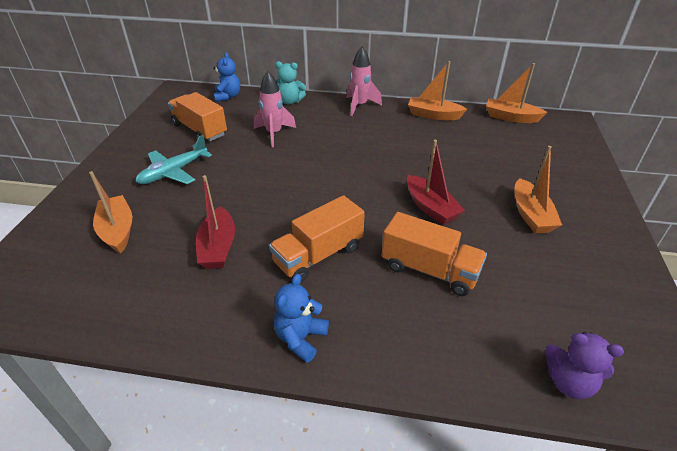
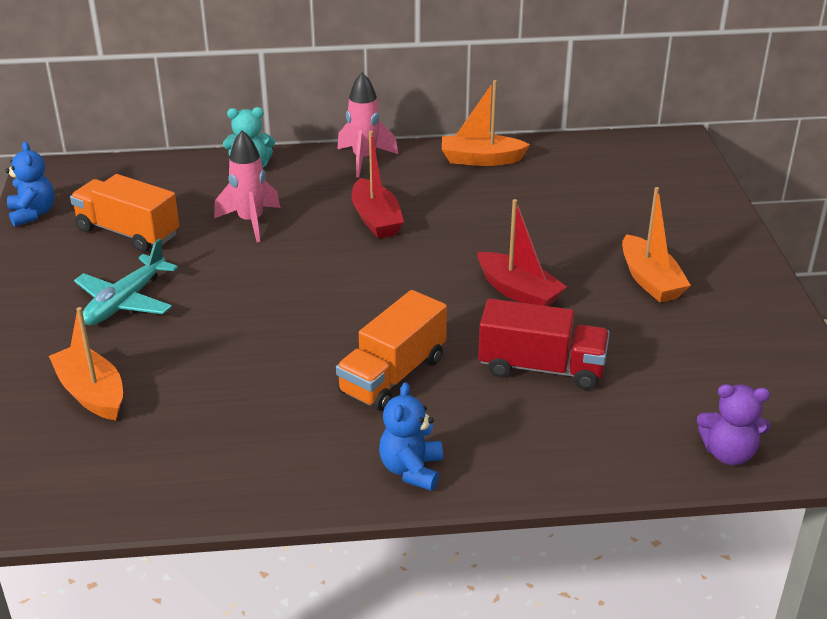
camera: 15 degrees left, 5 degrees down
(218, 247) = (251, 389): red boat -> red boat (376, 219)
(228, 96) = (143, 171): blue teddy bear -> blue teddy bear (32, 214)
(429, 270) = (541, 368): orange truck -> red truck
(511, 117) = (593, 148): orange boat -> none

